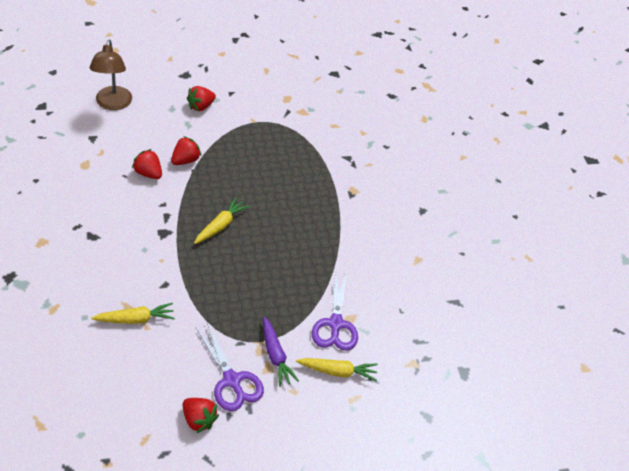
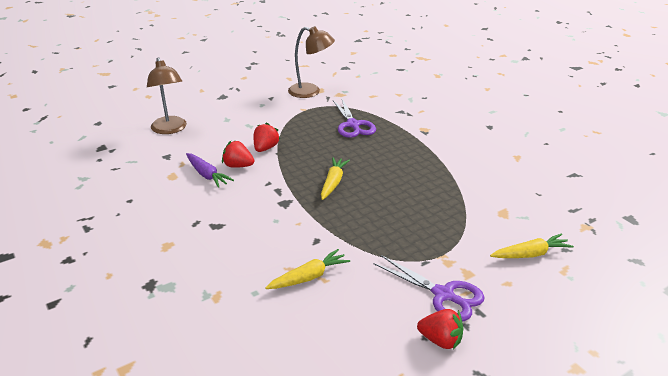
camera: 15 degrees left, 15 degrees down
(201, 106) = (251, 112): red strawberry -> none
(275, 98) = (311, 92): none -> brown lamp
(275, 355) = (465, 261): purple carrot -> purple carrot (207, 175)
(335, 324) = (495, 220): purple scissors -> purple scissors (353, 125)

